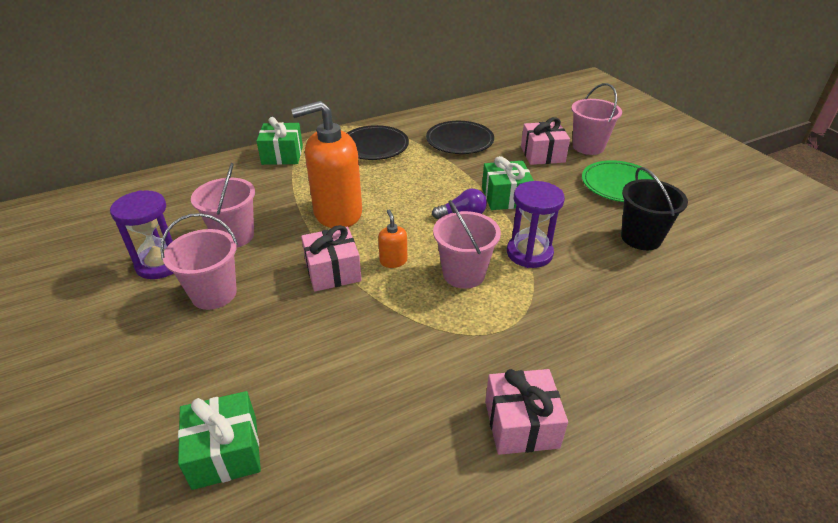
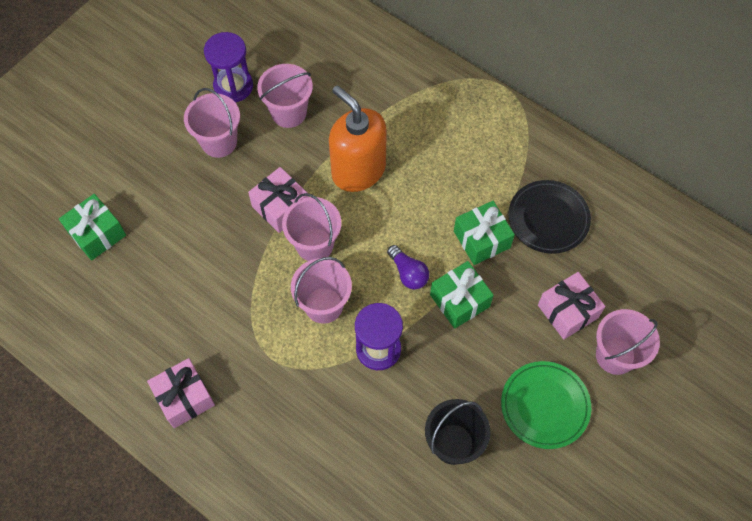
camera: 65 degrees right, 25 degrees up
(282, 155) = (426, 75): green gift -> green gift (481, 239)
(374, 146) = (489, 144): black plate -> none
(393, 261) = (314, 245): orange soap dispenser -> pink bucket

